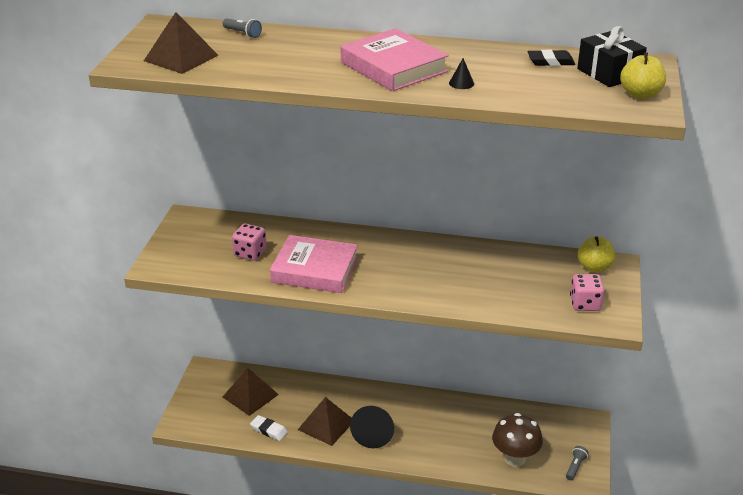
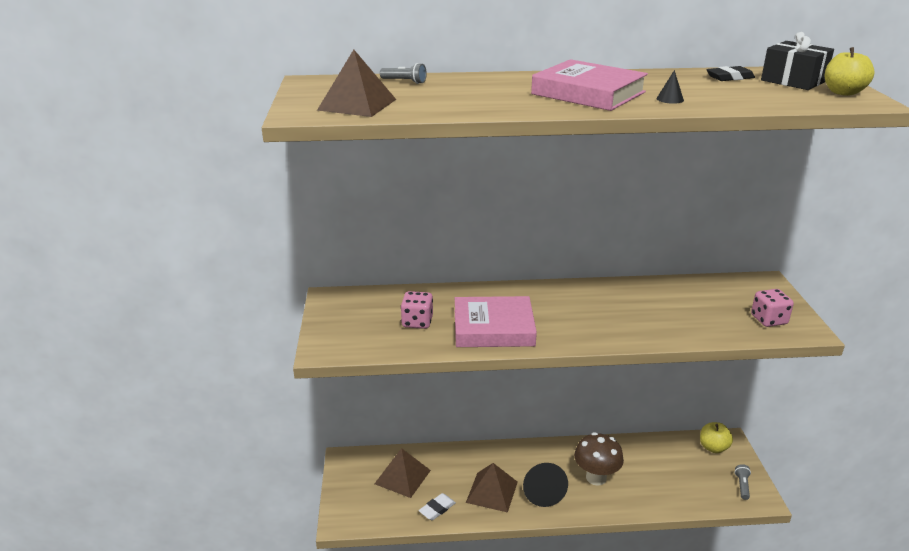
camera: 15 degrees left, 5 degrees down
(269, 430) = (437, 509): white eraser -> white eraser turned 60 degrees counterclockwise
(515, 459) = (685, 489): brown mushroom -> brown mushroom (596, 477)
(594, 267) = (750, 286): yellow apple -> yellow apple (713, 448)

